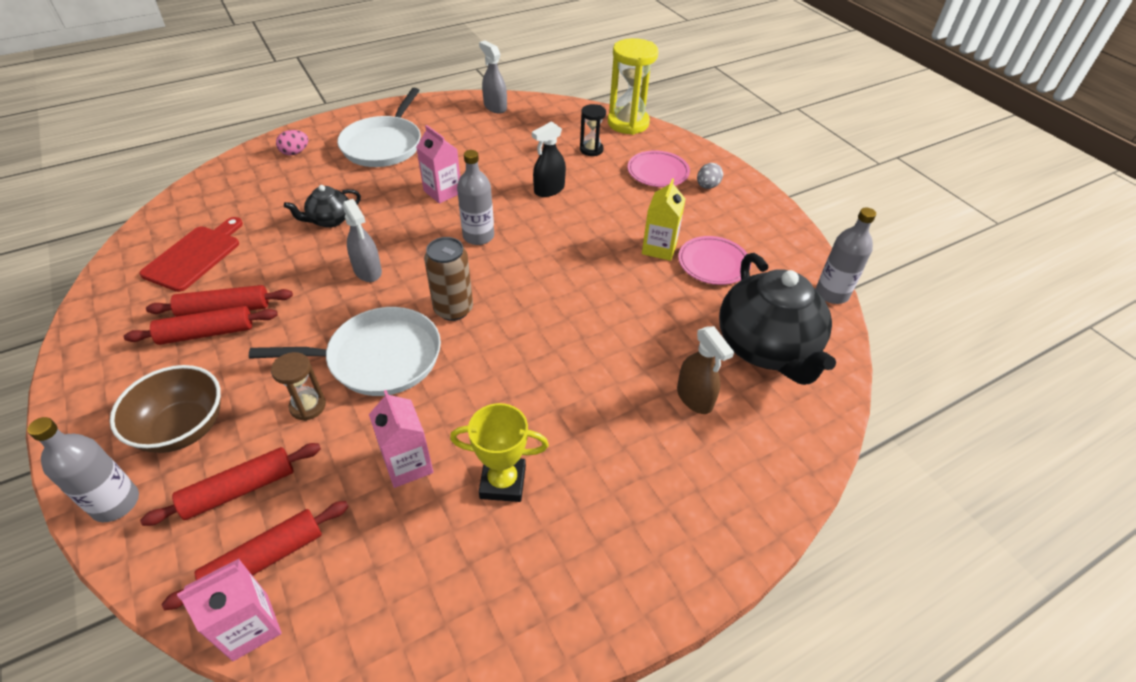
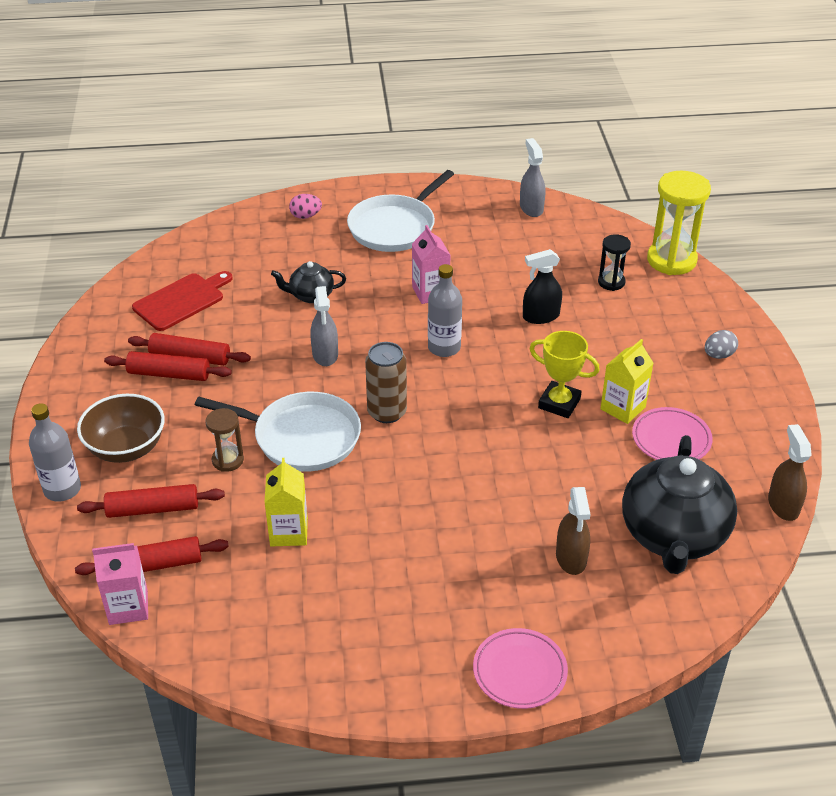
camera: 25 degrees right, 5 degrees down
(408, 464) = (289, 532): pink carton -> yellow carton
(503, 482) = (360, 571): yellow trophy -> yellow trophy (559, 403)
(658, 172) = (671, 326): pink plate -> pink plate (519, 671)
(832, 293) = (783, 505): grey bottle -> brown spray bottle

